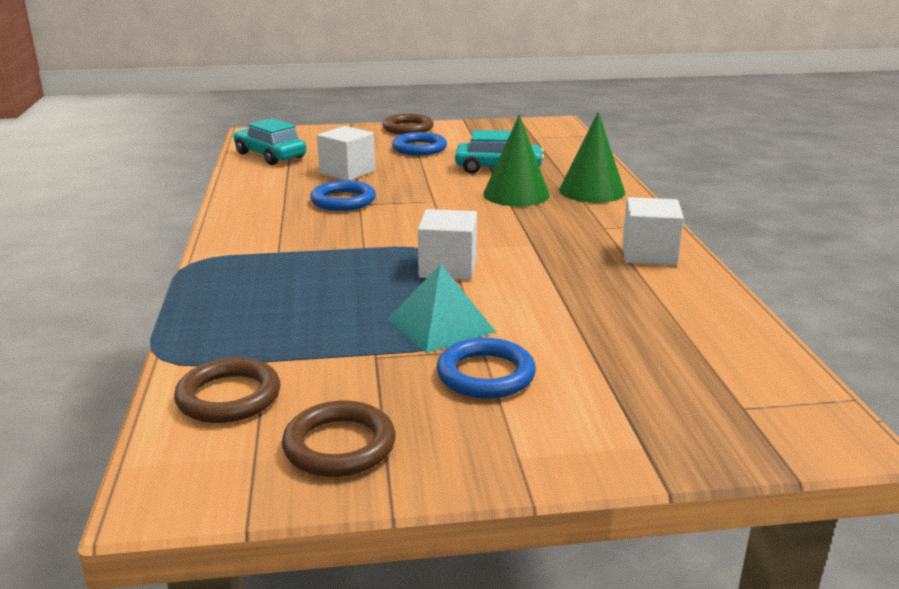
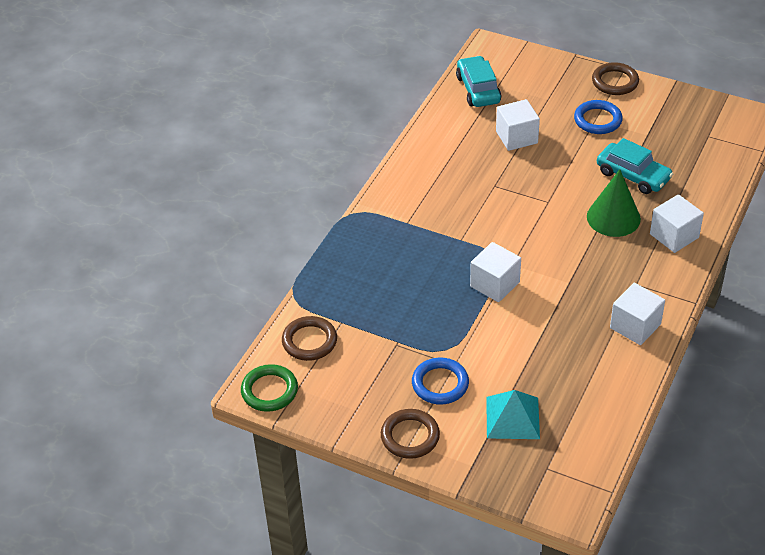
camera: 35 degrees right, 20 degrees up
(201, 483) = (269, 391): none -> green ring
(339, 445) = (338, 397): brown ring -> brown ring (410, 436)
(343, 201) = (486, 177): blue ring -> none
(441, 325) = (448, 335): turquoise pyramid -> turquoise pyramid (512, 417)
(592, 191) = (674, 236): green cone -> white cube

